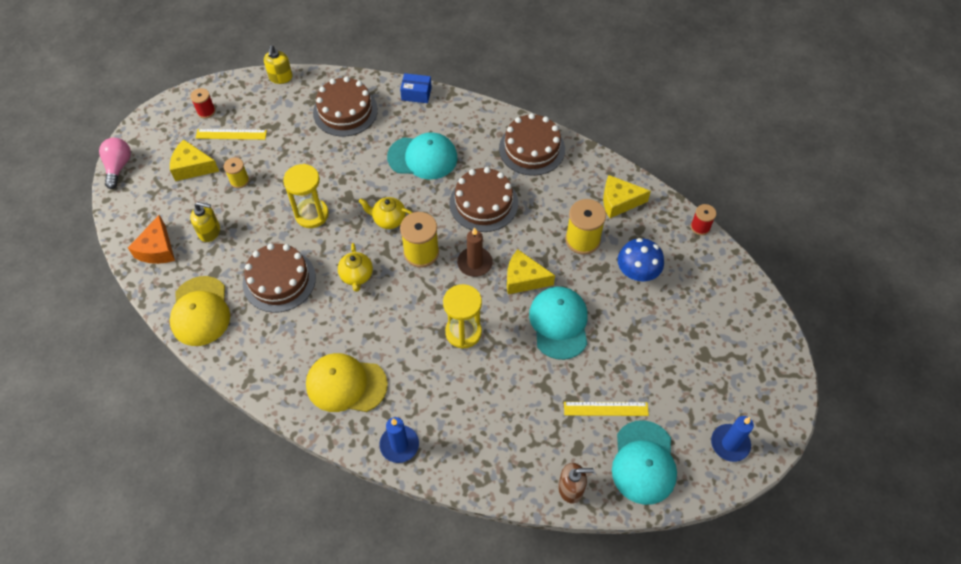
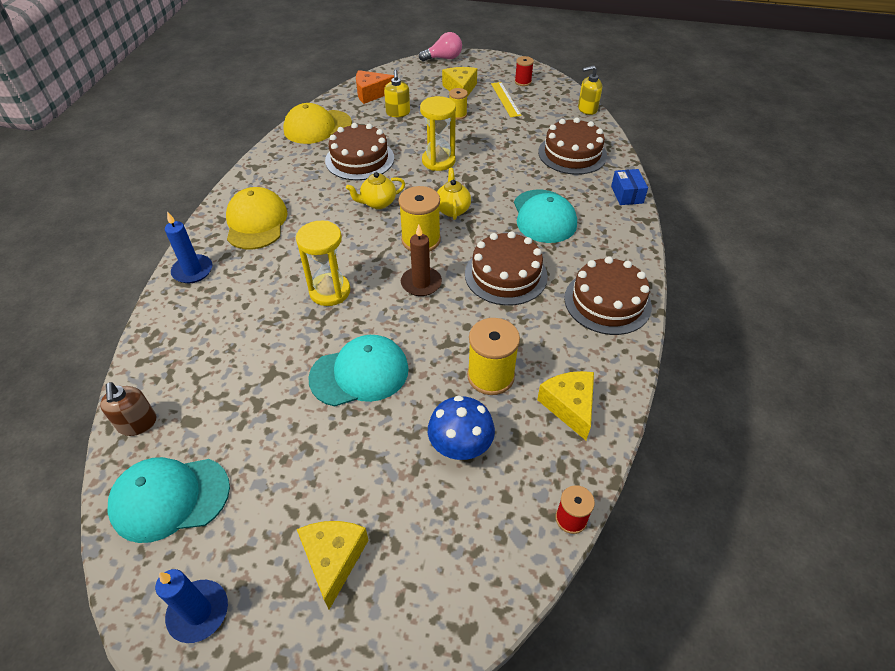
camera: 75 degrees right, 10 degrees down
(524, 279) = (413, 329): yellow cheese -> yellow cheese (333, 559)
(606, 409) = (245, 442): yellow ruler -> none

